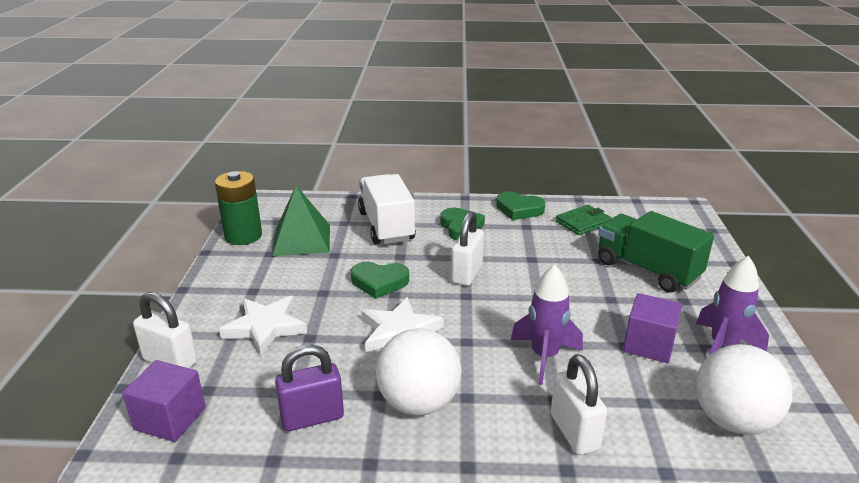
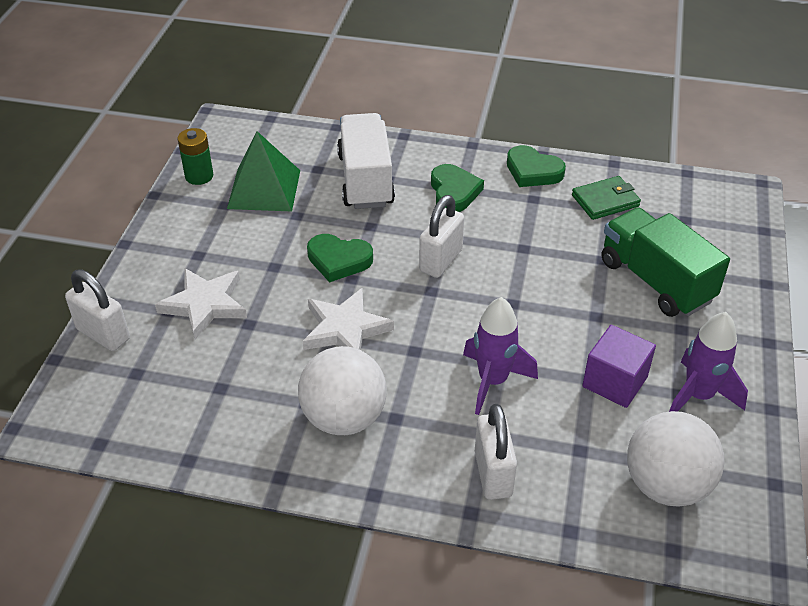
camera: 10 degrees right, 15 degrees up
(170, 418) = (97, 401): purple cube -> none
(243, 236) = (199, 176): green battery -> green battery, size x0.66
(312, 417) = (234, 419): purple padlock -> none

